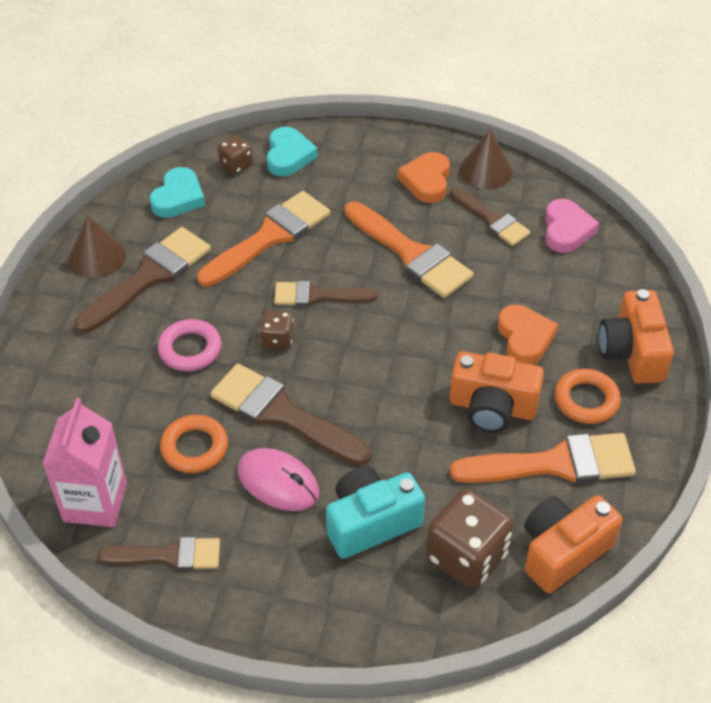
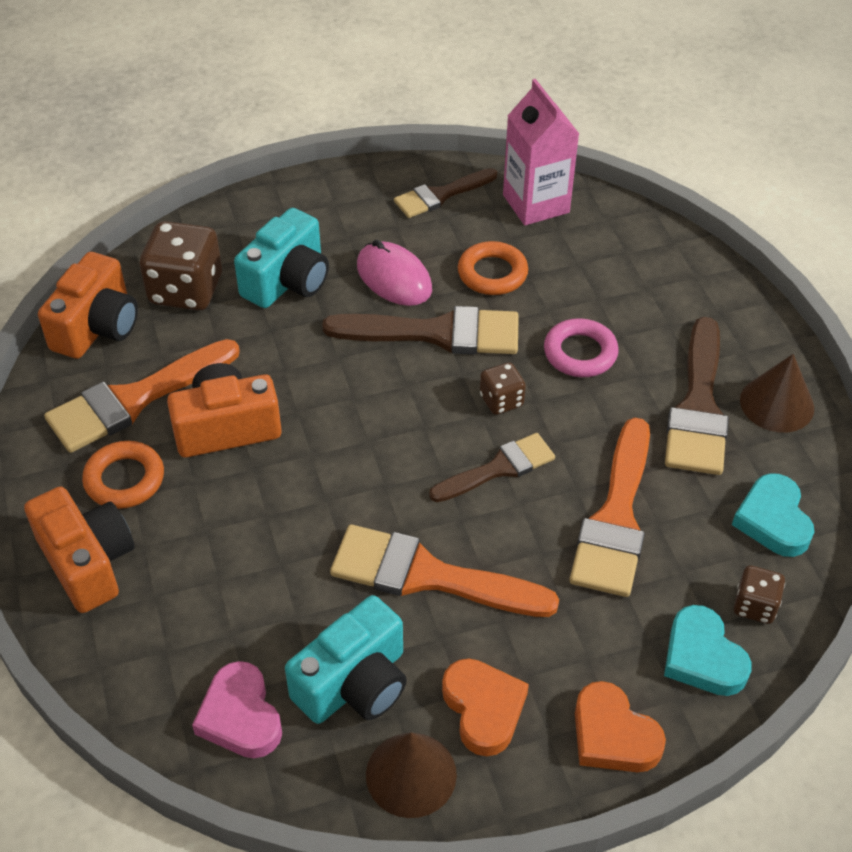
camera: 150 degrees right, 0 degrees up
(278, 482) = (394, 278): pink mouse -> pink mouse turned 45 degrees clockwise
(491, 219) = (354, 683): brown brush -> turquoise camera
(525, 338) = (227, 523): orange heart -> orange heart (613, 735)

